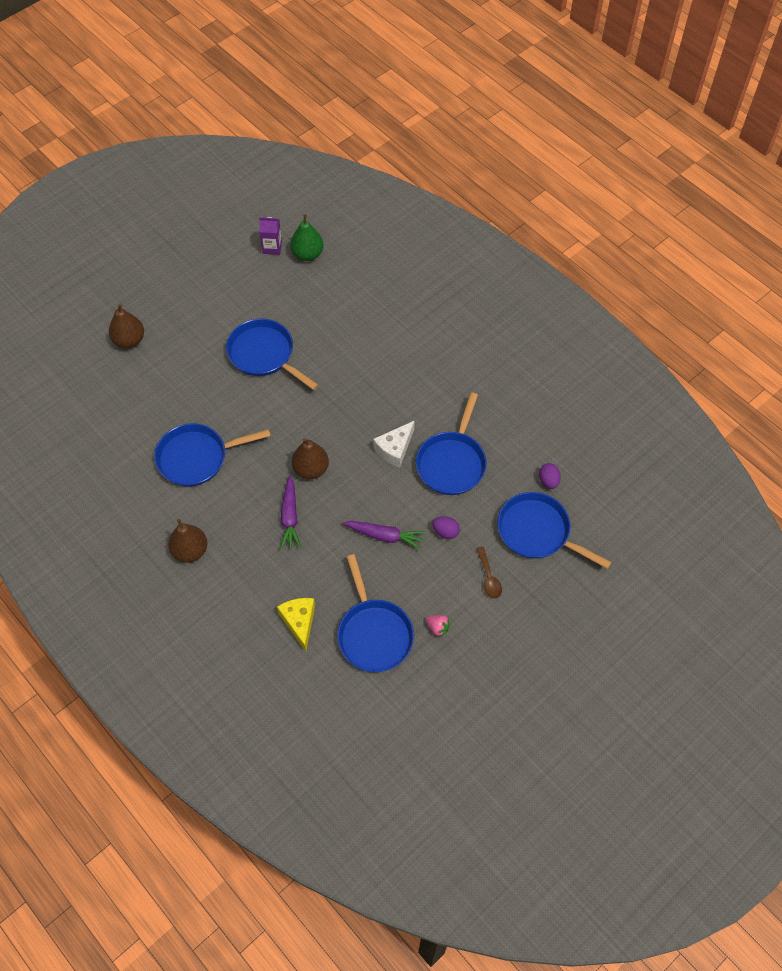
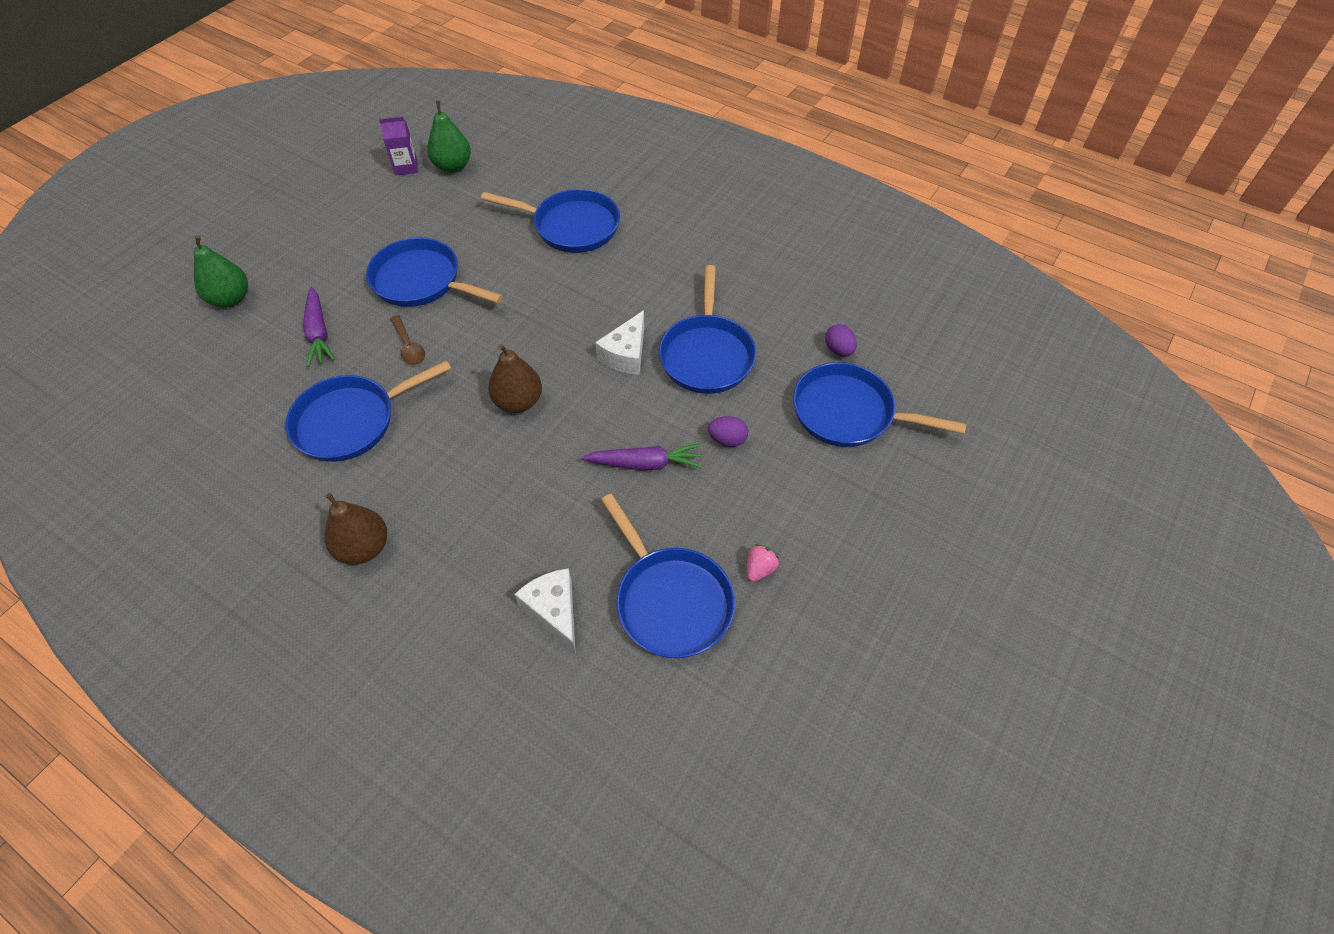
camera: 15 degrees left, 5 degrees down
(129, 340) = (231, 299): brown pear -> green pear
(290, 517) = (504, 469): purple carrot -> purple carrot (319, 333)
(299, 622) = (554, 611): yellow cheese -> white cheese
(384, 330) = (571, 226): none -> blue pan
(437, 627) = (760, 569): pink strawberry -> pink strawberry turned 75 degrees counterclockwise
(489, 577) = (806, 485): brown spoon -> brown spoon (409, 346)

